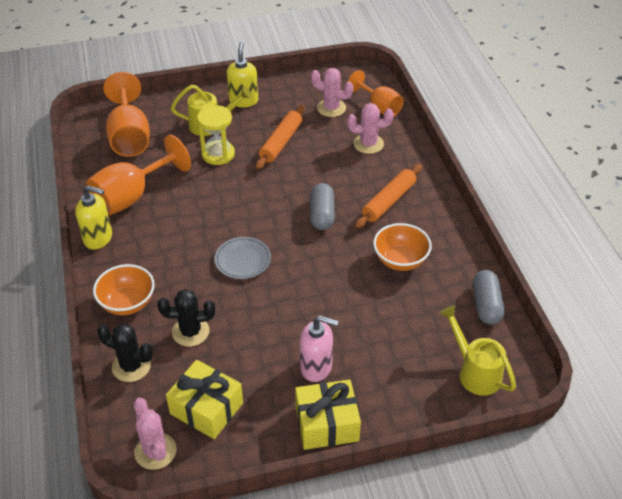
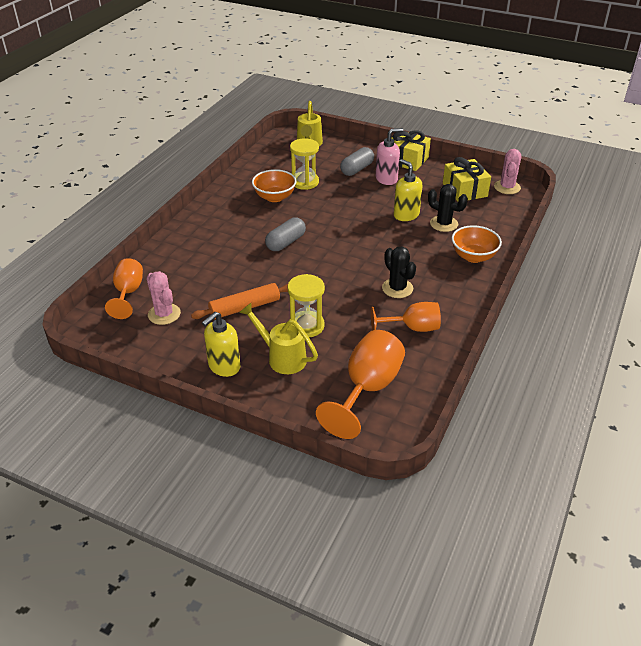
camera: 140 degrees left, 5 degrees down
(98, 238) = (465, 308): yellow soap dispenser -> yellow soap dispenser (406, 215)
(131, 196) = (413, 328): orange goblet -> orange goblet, size x0.65
(131, 366) = (495, 225): black cactus -> black cactus (397, 288)
(243, 260) = (371, 243): grey plate -> none
(316, 367) = (386, 179): pink soap dispenser -> pink soap dispenser turned 105 degrees clockwise
(368, 144) = (184, 270): pink cactus -> none
(389, 201) = (231, 228): orange rolling pin -> none
(398, 301) = (305, 182): none -> yellow hourglass
(486, 305) = (261, 160): grey capsule -> grey capsule (357, 169)

